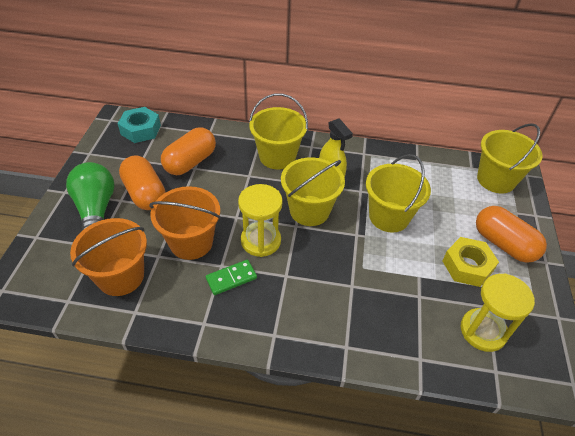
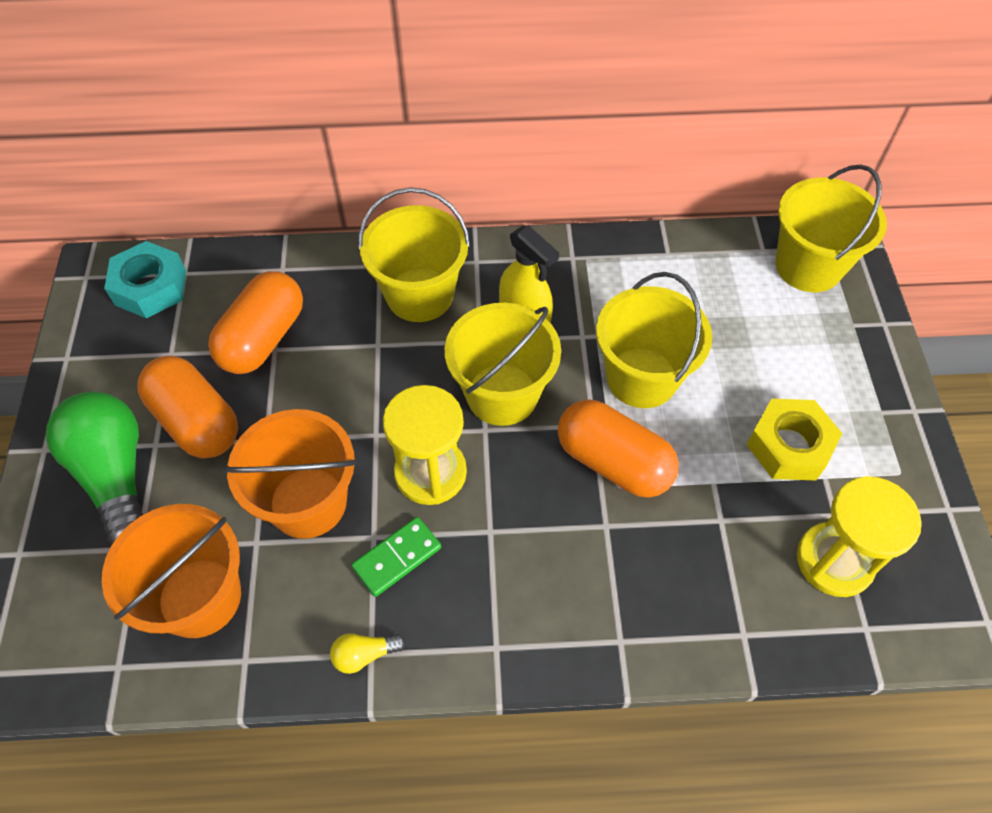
camera: 10 degrees left, 10 degrees up
(200, 323) = (364, 654): none -> yellow light bulb
(503, 244) = (841, 390): orange capsule -> orange capsule (613, 462)

